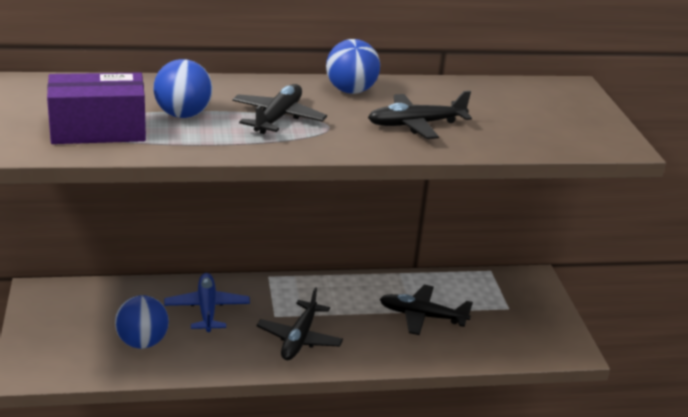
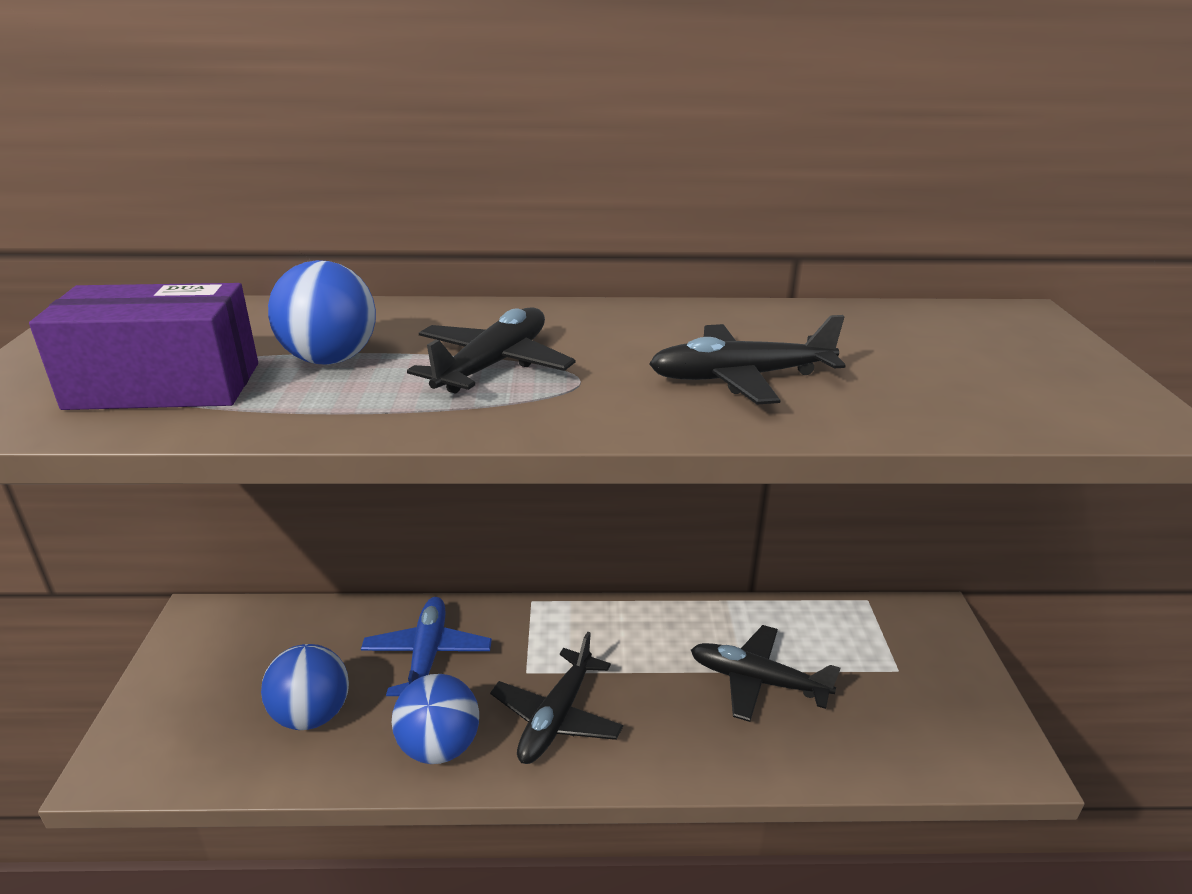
camera: 10 degrees right, 0 degrees up
(351, 91) = (635, 322): blue ball -> blue ball (439, 747)

